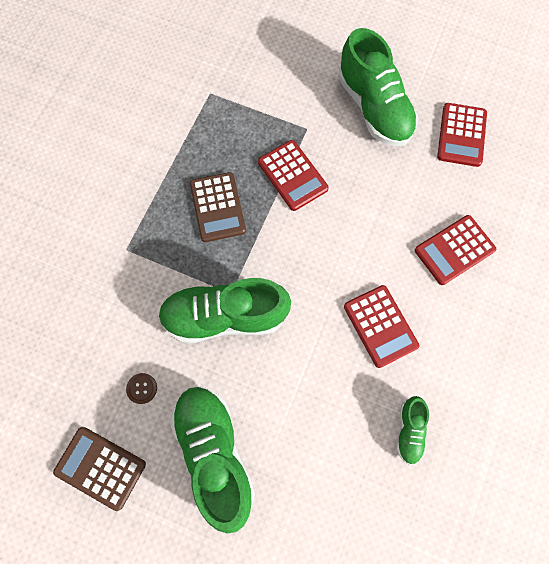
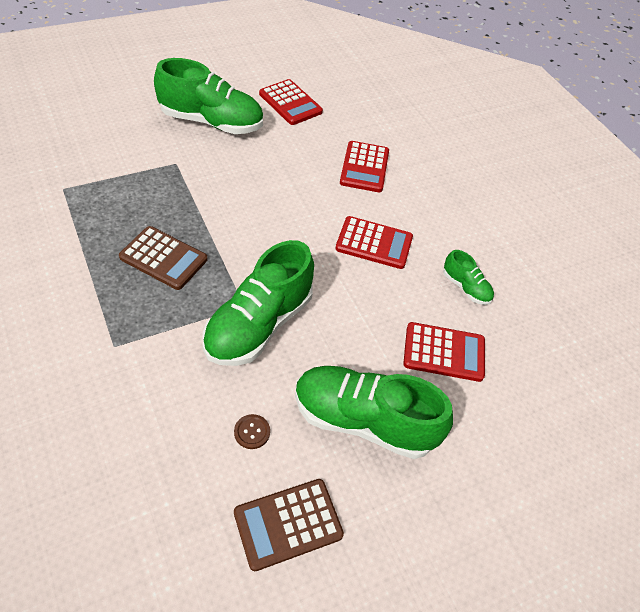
camera: 55 degrees left, 20 degrees down
(292, 175) = (200, 198): red calculator -> red calculator (444, 352)

